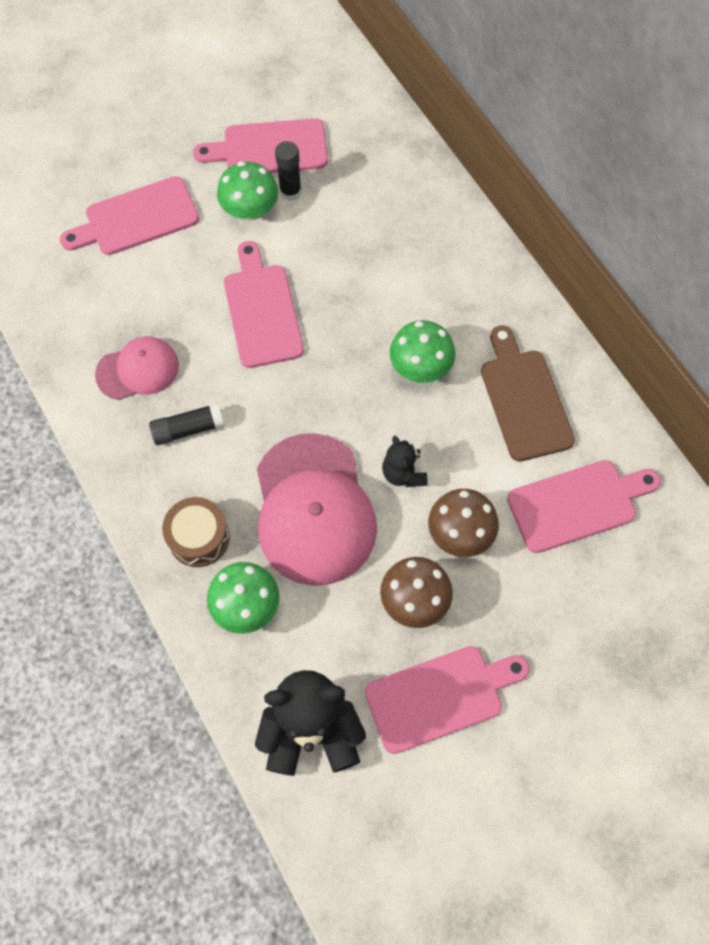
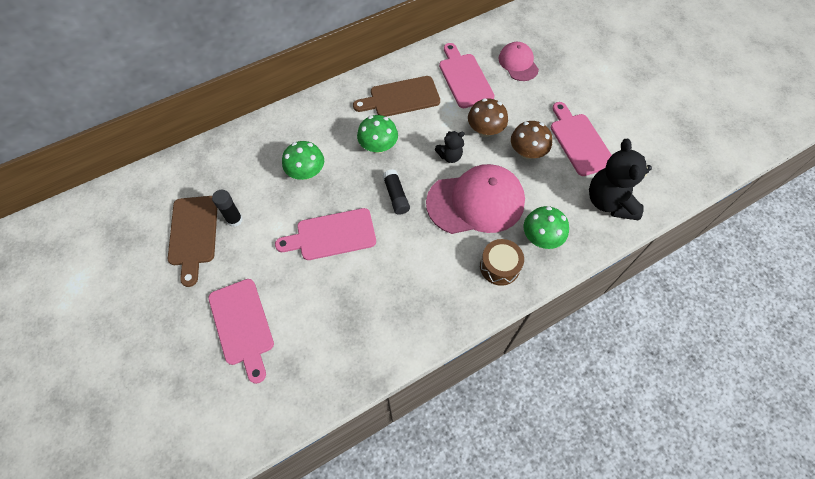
camera: 90 degrees left, 5 degrees down
(138, 370) = (375, 314): pink cap -> pink cap (518, 63)
(188, 429) = (422, 277): black glue stick -> black glue stick (396, 196)
(250, 210) = (246, 245): green mushroom -> green mushroom (306, 172)
(269, 148) = (193, 234): pink cutting board -> brown cutting board

